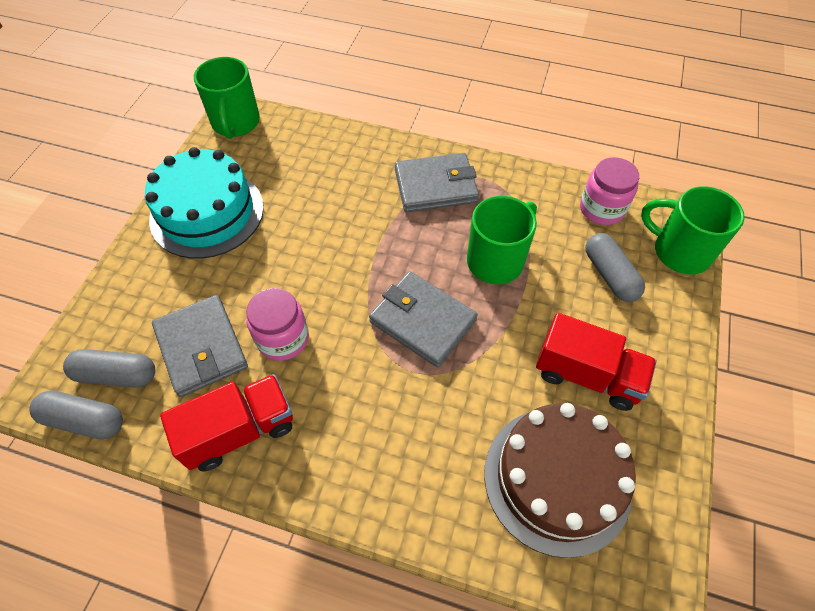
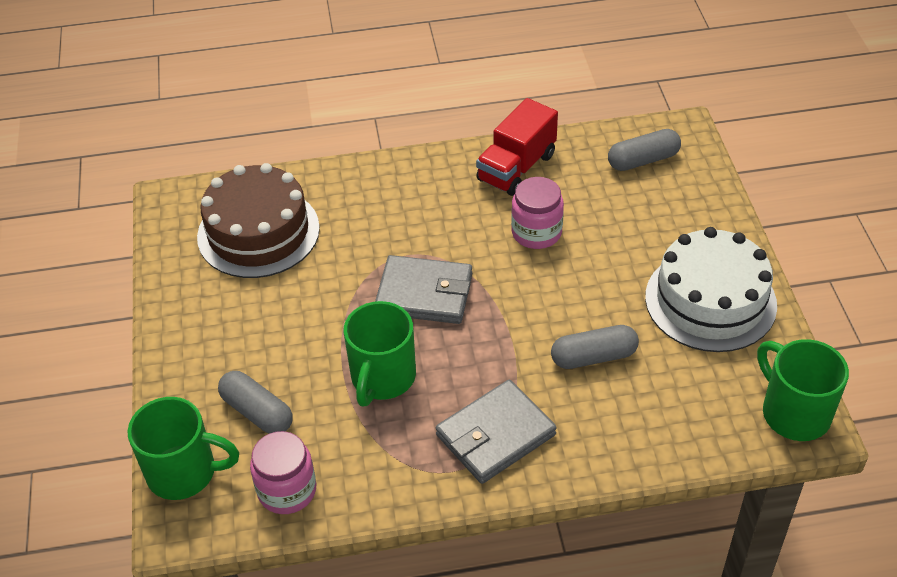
camera: 155 degrees right, 10 degrees down
(84, 420) = (634, 130): grey capsule -> grey capsule (593, 357)
(201, 347) = (597, 200): grey wallet -> none
(207, 213) = (710, 301): turquoise cake -> white cake
(587, 375) = (255, 311): red truck -> none

